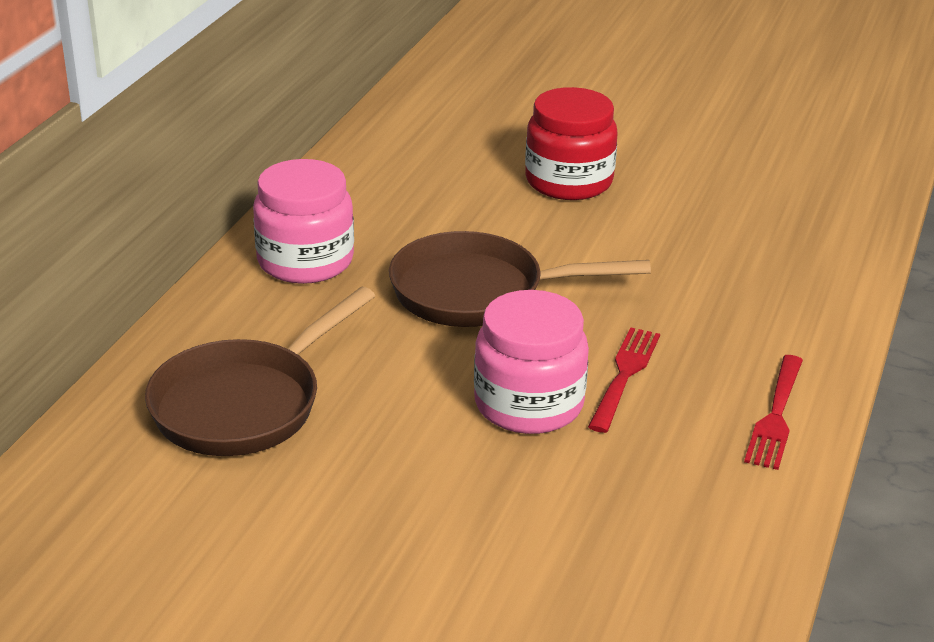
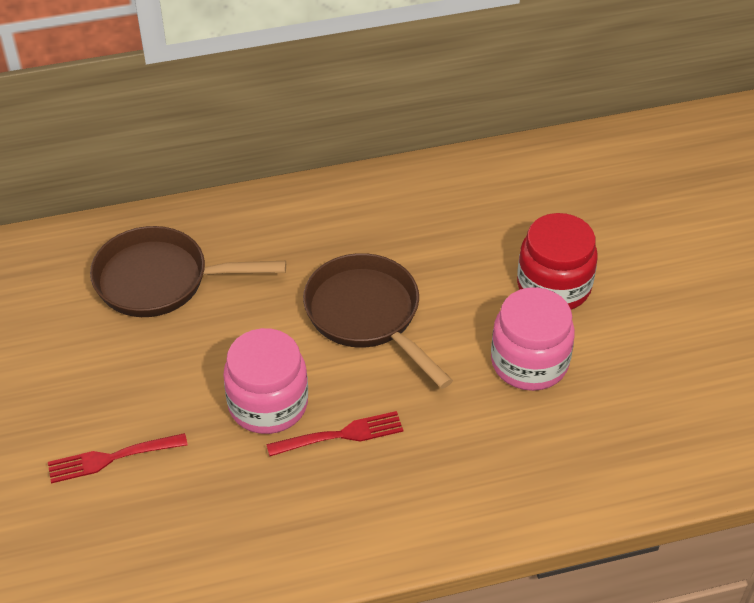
camera: 55 degrees right, 15 degrees up
(305, 261) = (324, 219): pink jar -> pink jar (529, 362)
(776, 415) = (365, 535): red fork -> red fork (113, 458)

